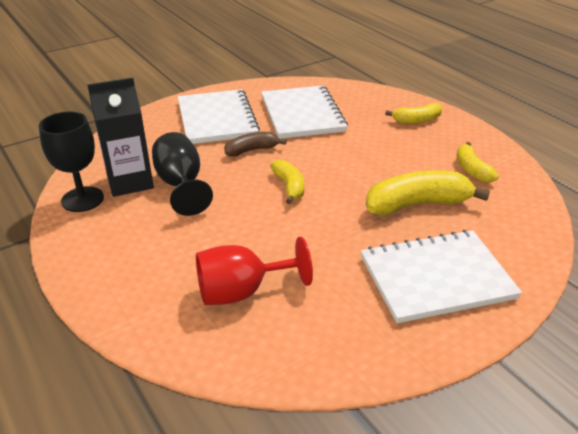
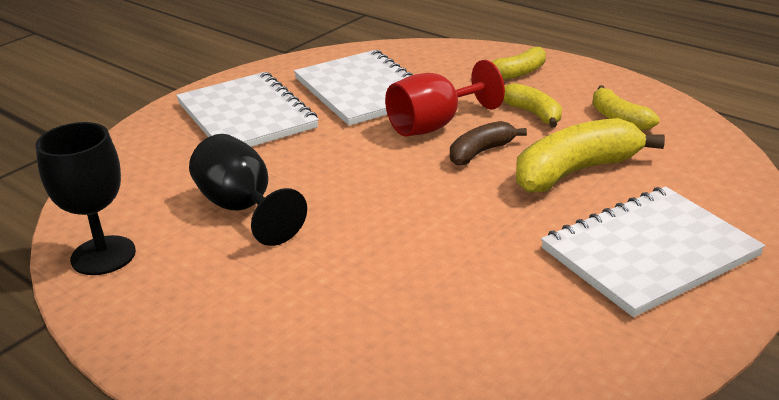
camera: 15 degrees left, 5 degrees down
(130, 182) = (163, 219): black carton -> none
(242, 292) = (407, 326): red goblet -> red goblet (434, 125)
(252, 150) = (319, 146): brown banana -> brown banana (481, 152)
(289, 187) = (397, 182): yellow banana -> yellow banana (533, 113)

